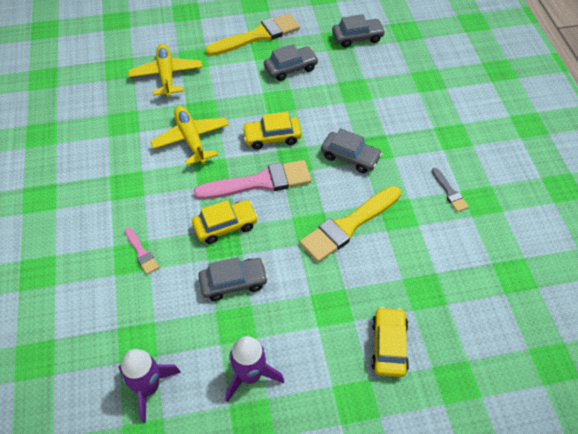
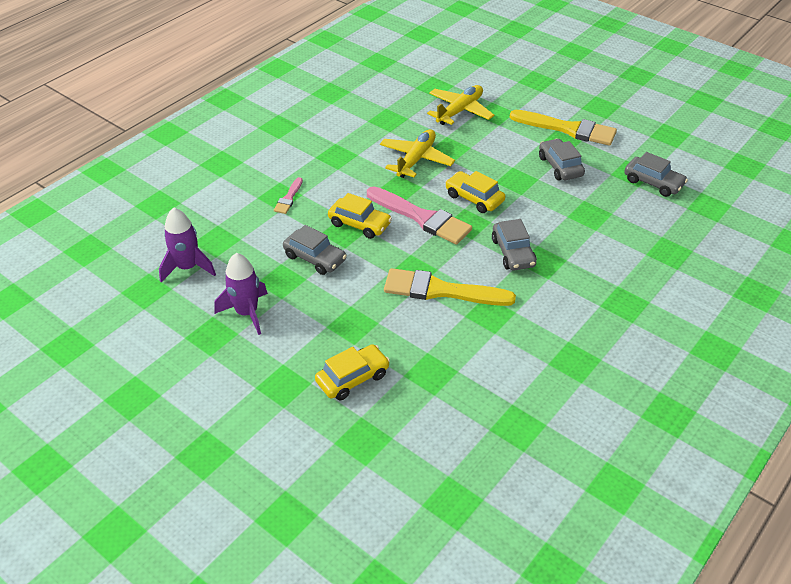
camera: 50 degrees right, 10 degrees down
(290, 68) = (560, 166): grey car -> grey car turned 135 degrees counterclockwise
(449, 192) = (556, 334): grey brush -> none

